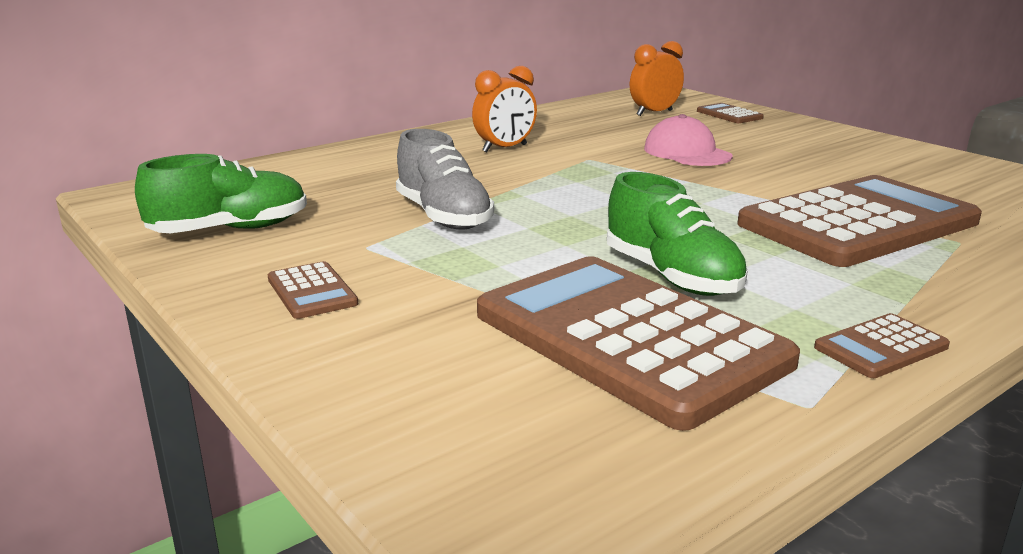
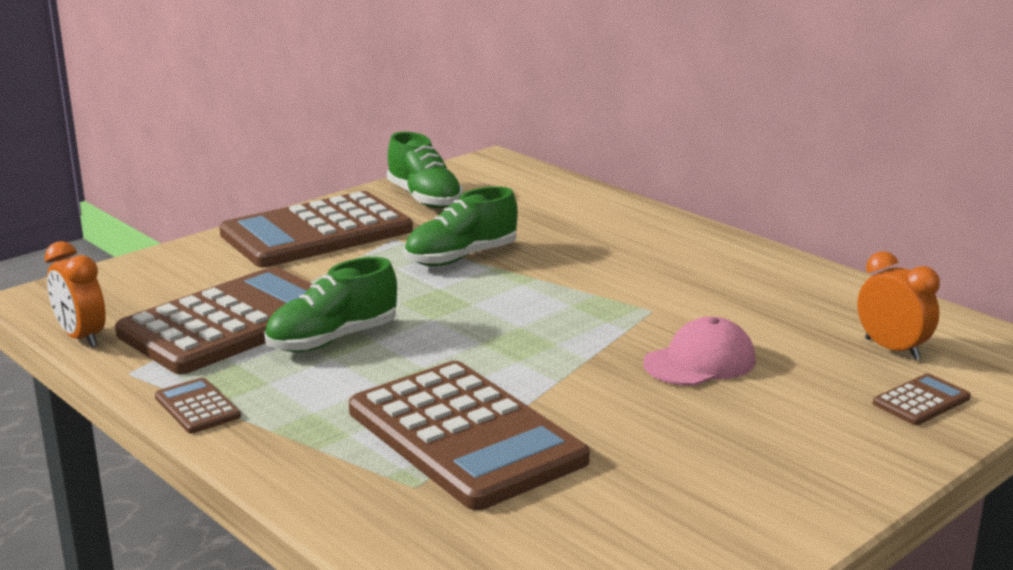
camera: 85 degrees right, 0 degrees up
(311, 291) = (316, 232): brown calculator -> brown calculator, size x2.47
(443, 216) = (461, 258): grey shoe -> green shoe
(505, 148) = (673, 271): orange clock -> orange clock (81, 337)

